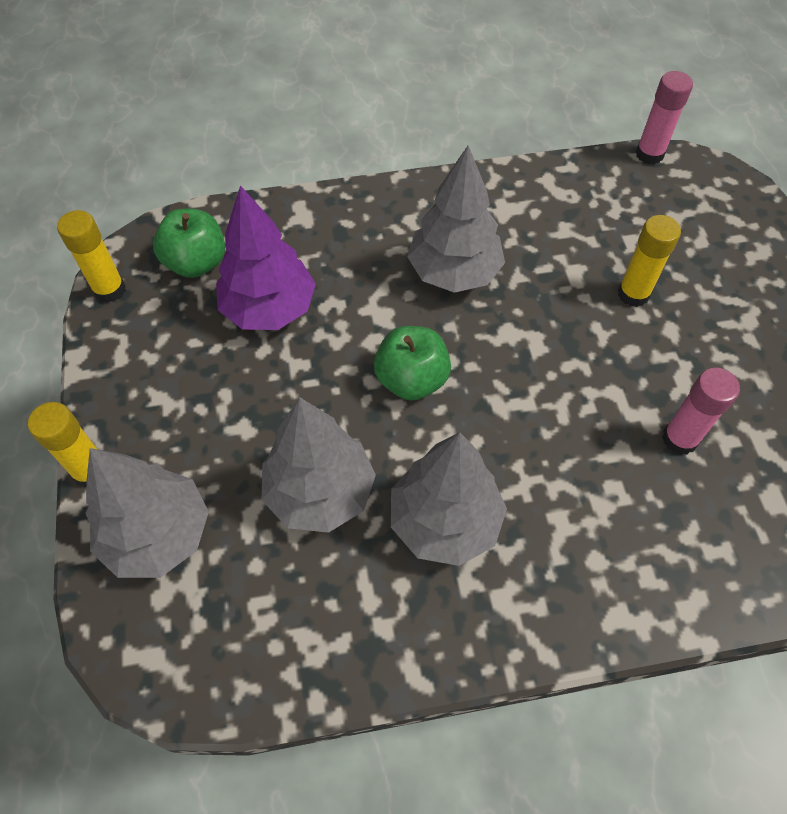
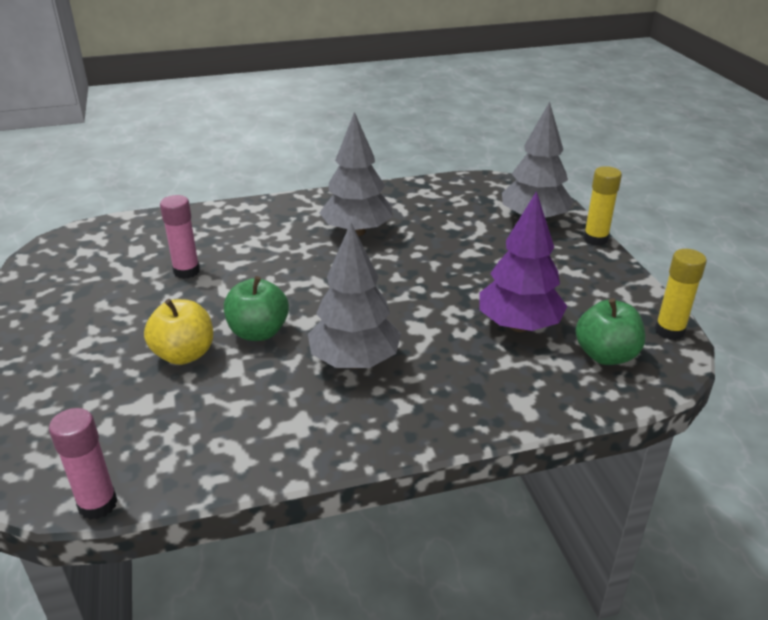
camera: 175 degrees right, 25 degrees down
(320, 492) = (440, 238): grey tree -> none
(411, 379) = (386, 290): green apple -> green apple (258, 332)
(633, 294) = (184, 354): yellow glue stick -> yellow apple

